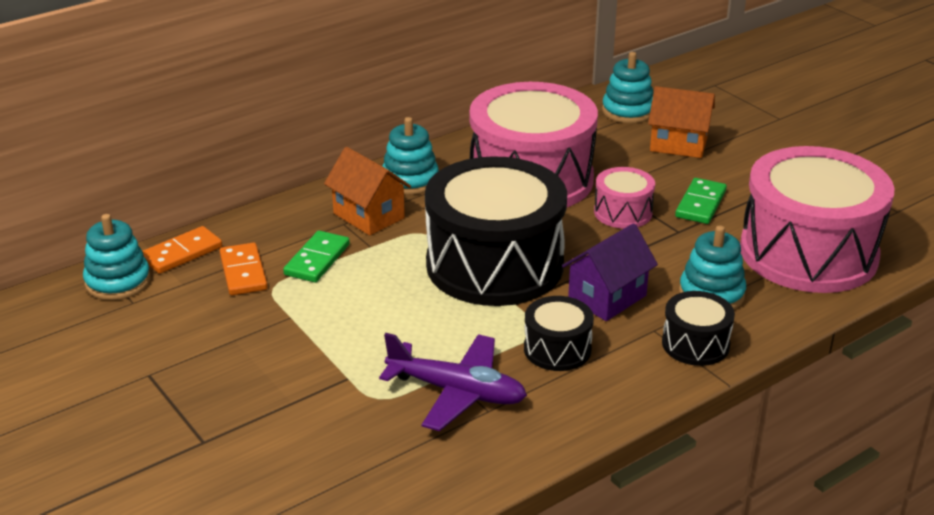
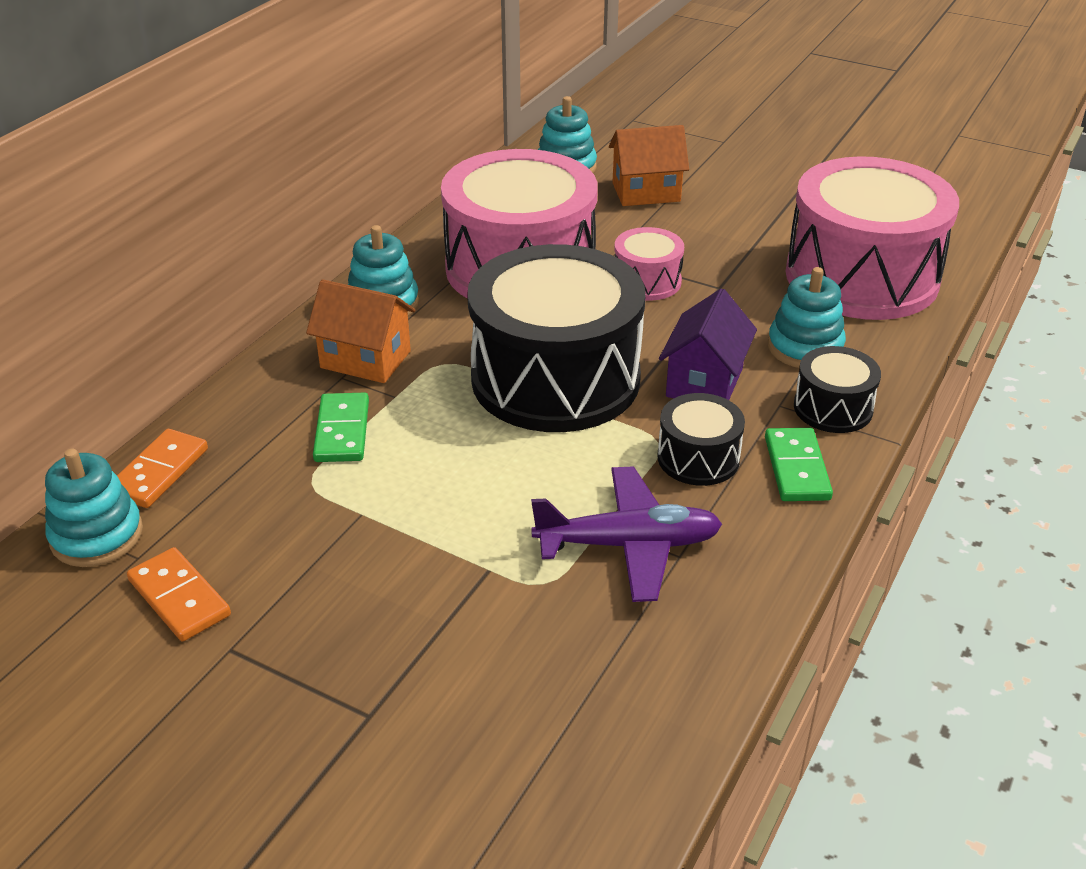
camera: 25 degrees left, 5 degrees up
(243, 272) = (259, 474): orange domino -> orange domino (179, 598)
(700, 204) = (718, 251): green domino -> green domino (796, 468)

